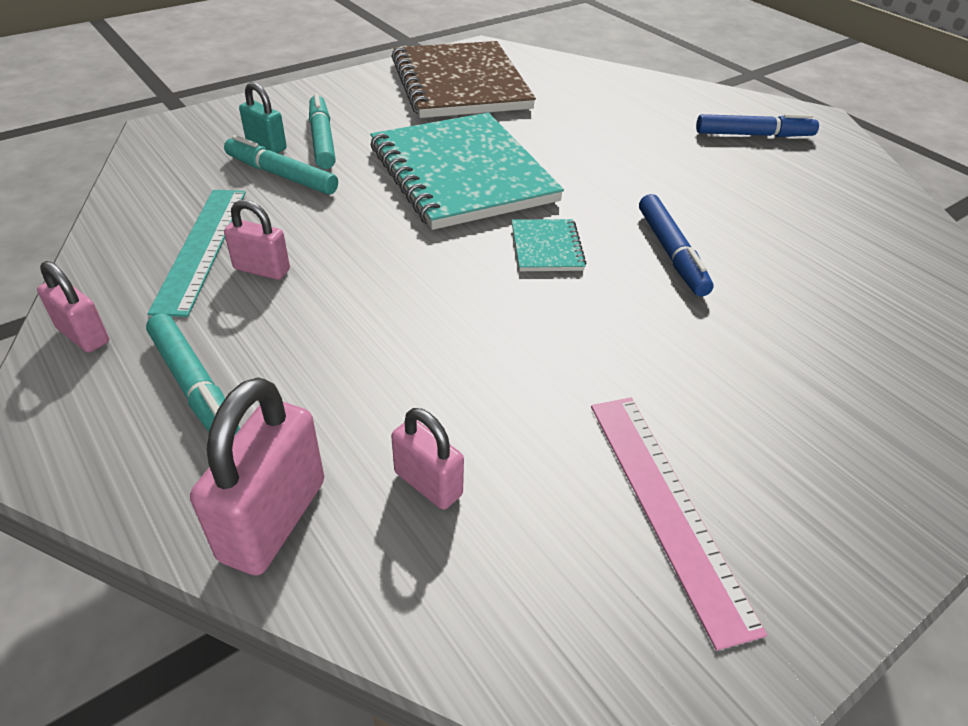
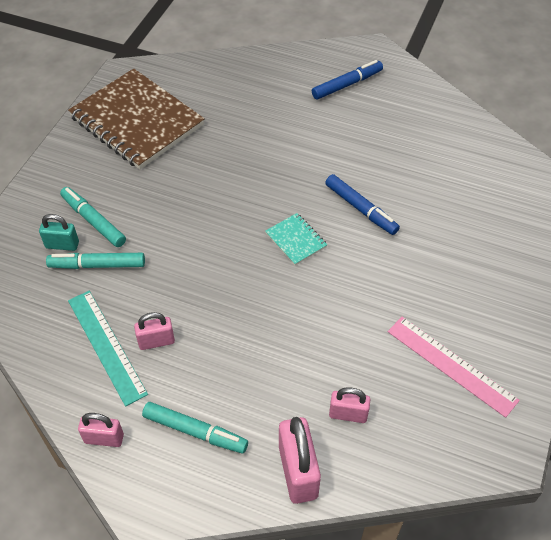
camera: 30 degrees left, 10 degrees up
(462, 174) = (205, 206): turquoise notebook -> none

